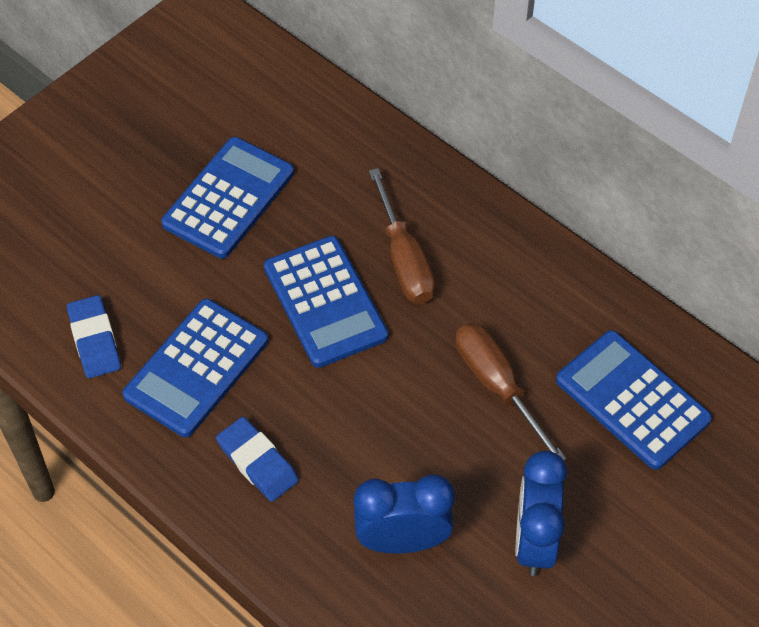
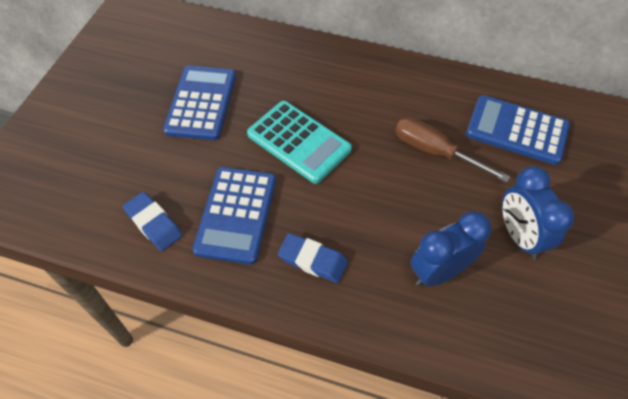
camera: 25 degrees left, 0 degrees up
(325, 302) = (298, 142): blue calculator -> turquoise calculator
(404, 259) = (333, 100): brown screwdriver -> none

